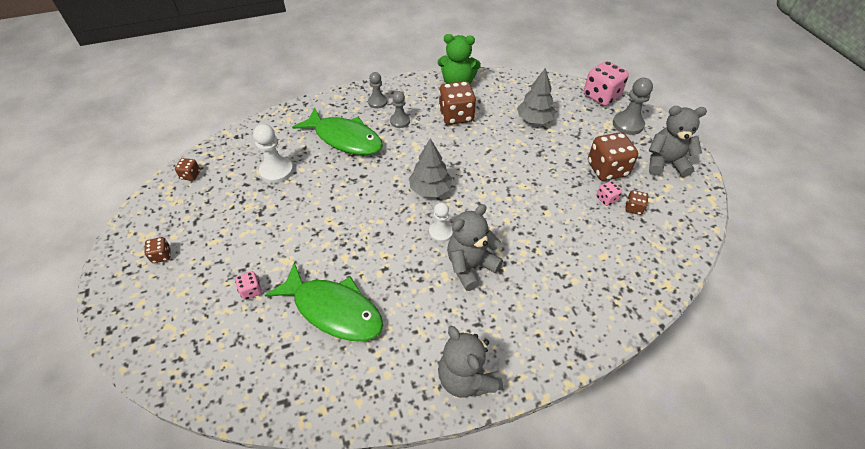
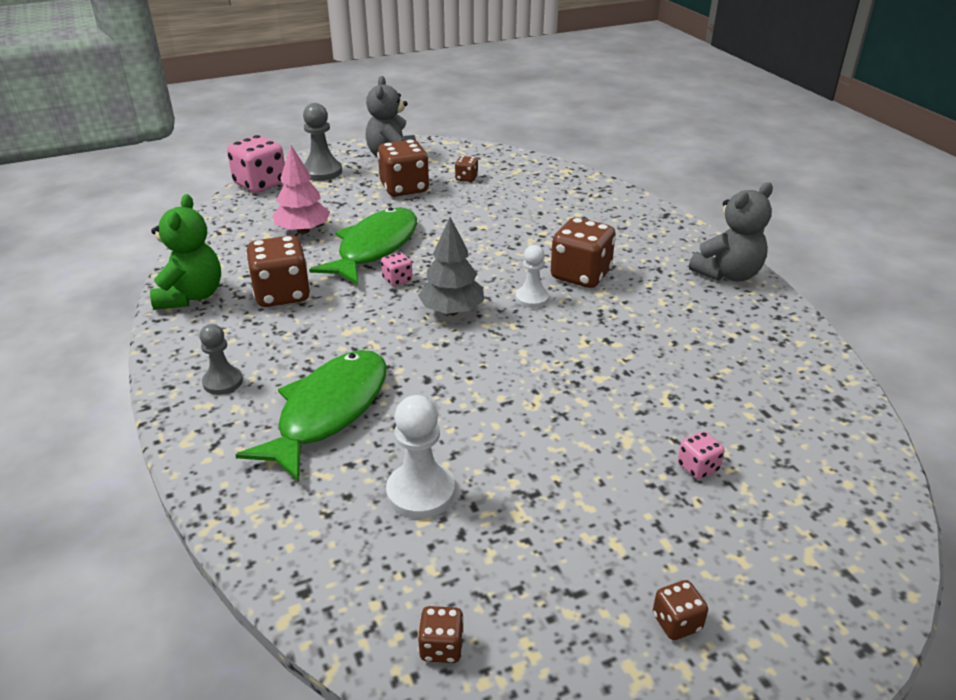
camera: 95 degrees left, 15 degrees down
(333, 310) = (691, 376): green fish -> green fish (375, 248)
(400, 121) = (286, 350): grey pawn -> none
(470, 266) = (580, 275): grey teddy bear -> brown dice
(534, 120) = (303, 231): grey tree -> pink tree
(606, 199) = (454, 191): pink dice -> pink dice (397, 280)

